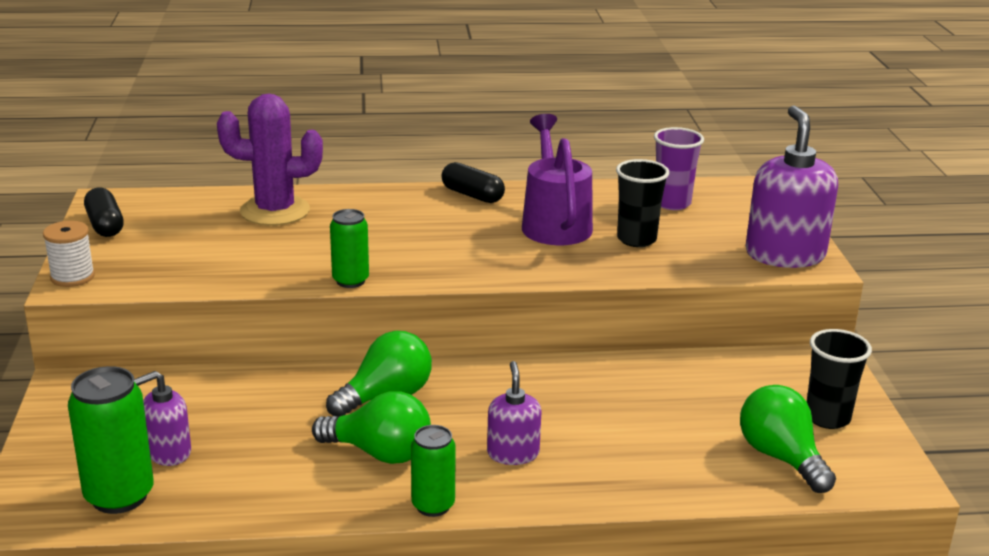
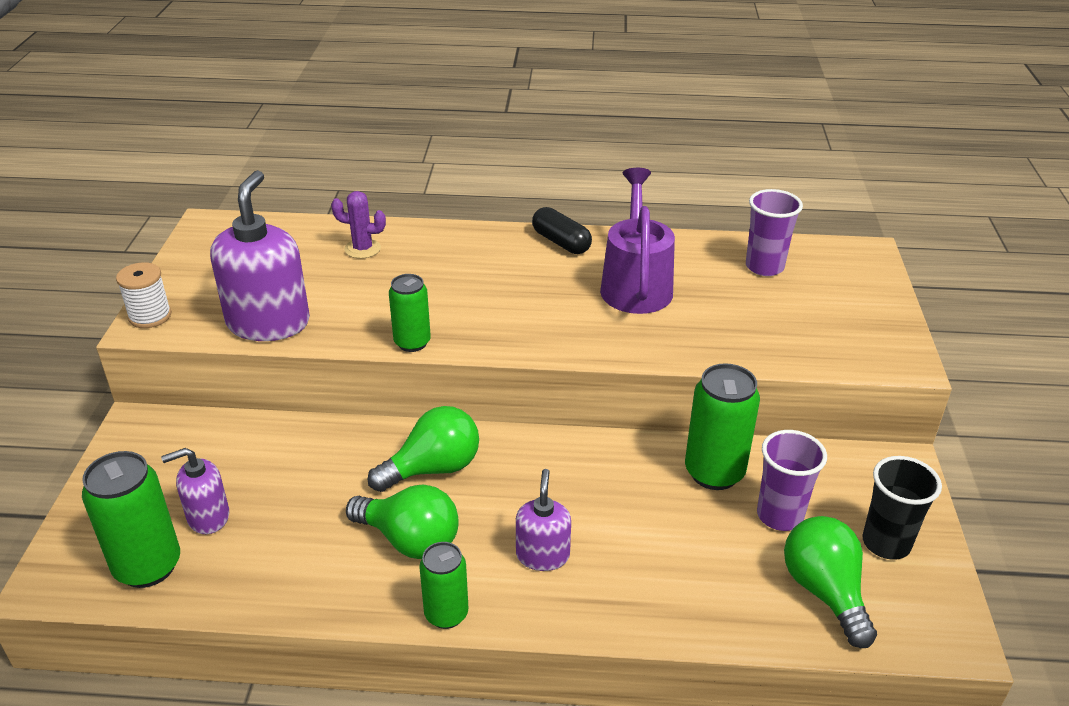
camera: 10 degrees right, 10 degrees up
(105, 225) = (198, 255): black capsule -> none
(275, 211) = (362, 249): purple cactus -> purple cactus, size x0.53
(636, 239) = (716, 312): black cup -> none
(658, 378) = (714, 472): none -> green can
(727, 405) = (779, 515): none -> purple cup
(785, 254) = (871, 344): purple soap dispenser -> purple soap dispenser (268, 323)

